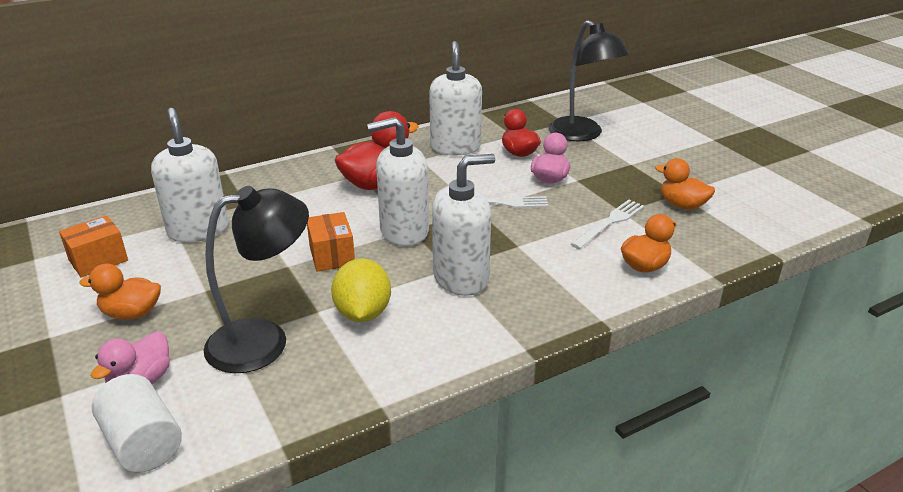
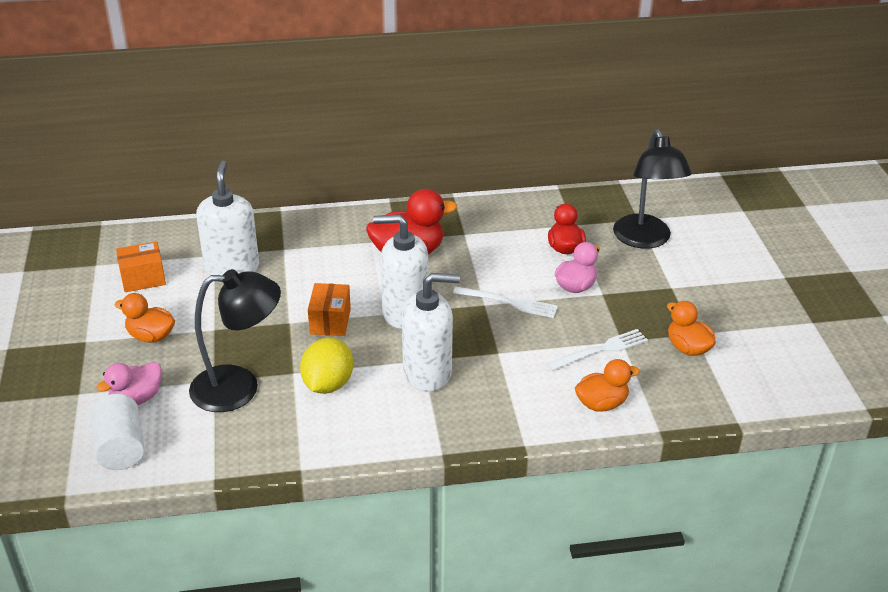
camera: 20 degrees right, 5 degrees up
(455, 147) = (506, 227): white soap dispenser -> none

